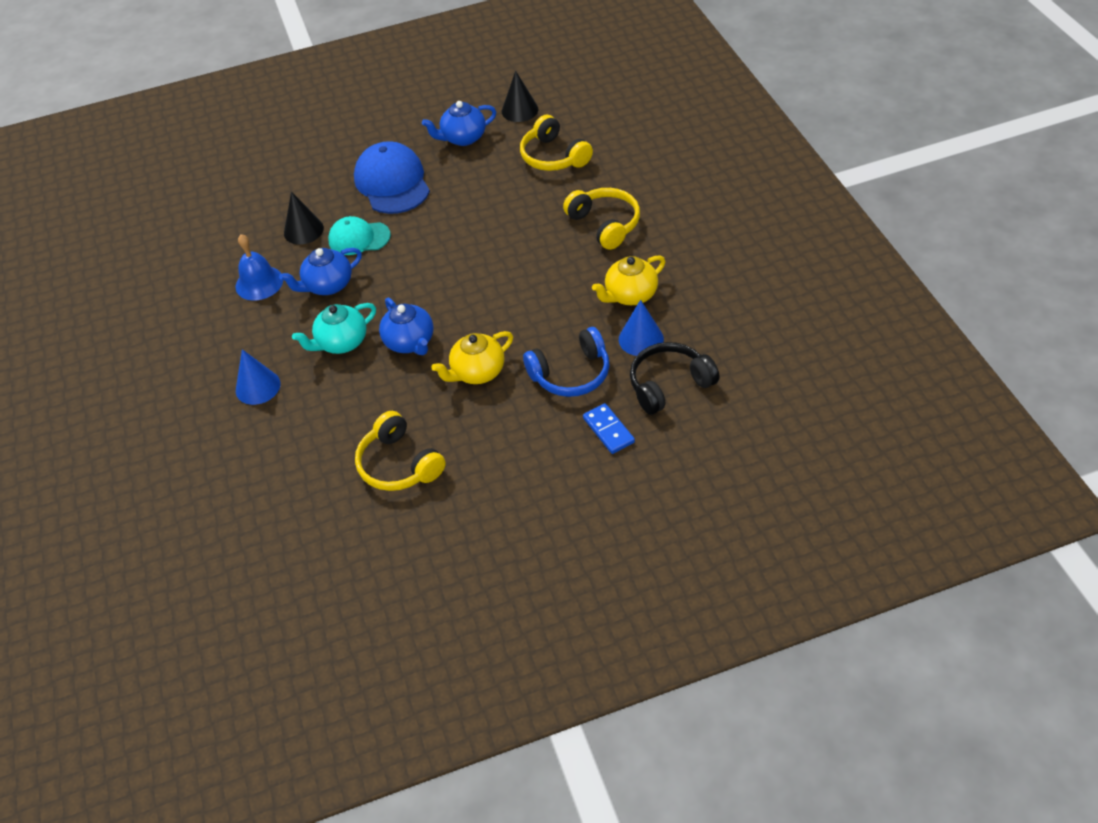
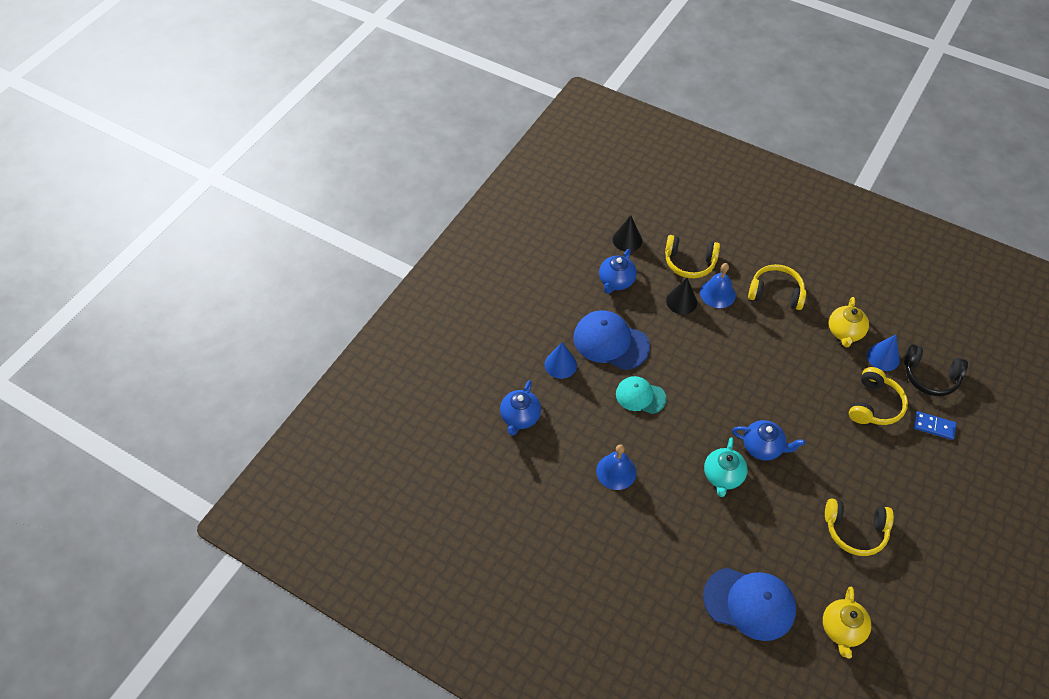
camera: 45 degrees left, 5 degrees up
(224, 454) = (749, 603): none -> blue cap
(258, 387) = (710, 543): blue cone -> blue cone (560, 364)
(303, 230) = (596, 414): black cone -> black cone (681, 301)
(328, 285) = (663, 443): blue teapot -> blue teapot (520, 417)
(359, 238) = (640, 396): turquoise cap -> turquoise cap turned 60 degrees clockwise
(477, 372) = (824, 440): yellow teapot -> yellow teapot (842, 629)
(545, 195) = (717, 293): none -> blue bell
(571, 373) = (874, 405): blue headphones -> yellow headphones
(669, 385) = (930, 376): black headphones -> black headphones turned 90 degrees counterclockwise

